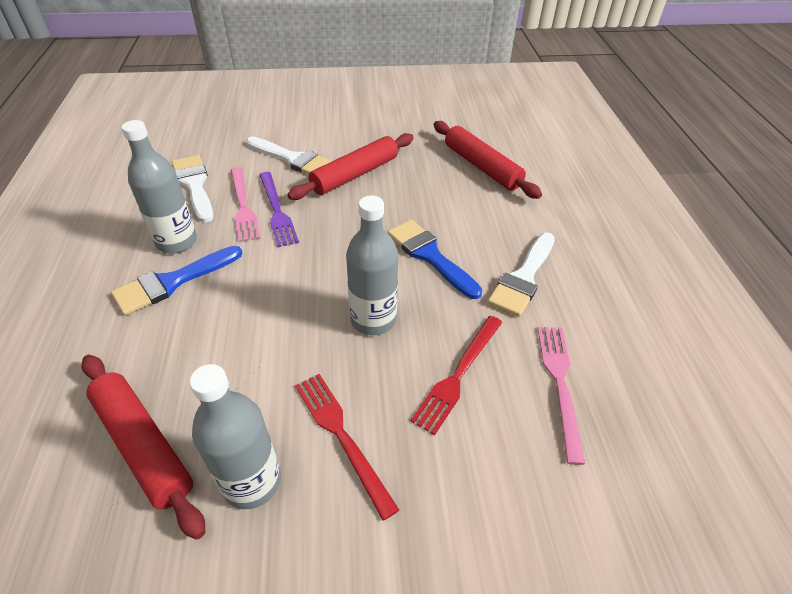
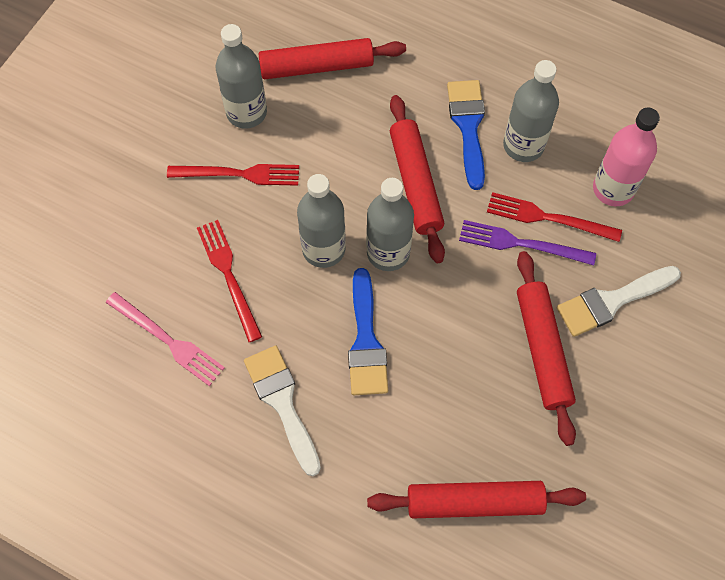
camera: 125 degrees right, 20 degrees up
(194, 185) = (613, 189): white brush -> pink bottle
(243, 206) = (548, 218): pink fork -> red fork
(259, 290) = (415, 183): none -> red rolling pin
(342, 277) = (388, 252): none -> grey bottle
(430, 256) = (366, 341): blue brush -> blue brush turned 90 degrees clockwise

